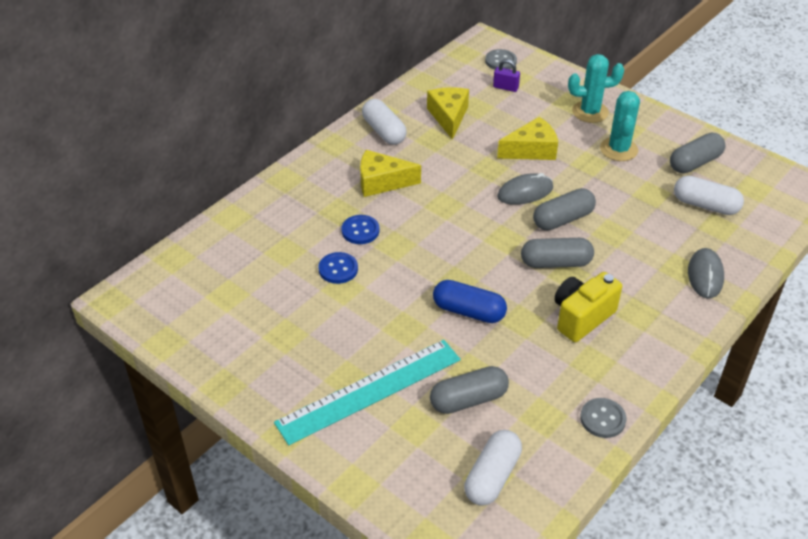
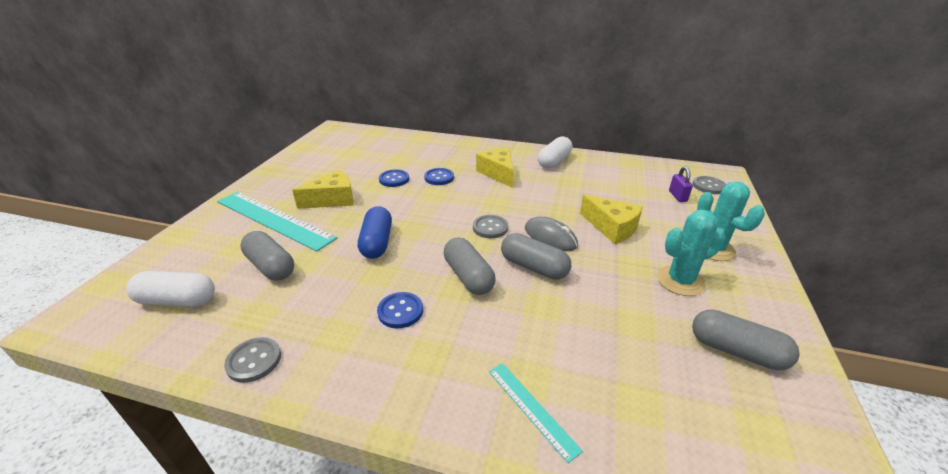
camera: 65 degrees right, 10 degrees down
(449, 117) = (603, 181): yellow cheese -> yellow cheese (333, 199)
(488, 225) = (490, 228): none -> grey button
(581, 317) = (400, 311): yellow camera -> blue button
(705, 205) = (667, 380): white capsule -> none
(705, 275) = (532, 408): grey mouse -> turquoise ruler

